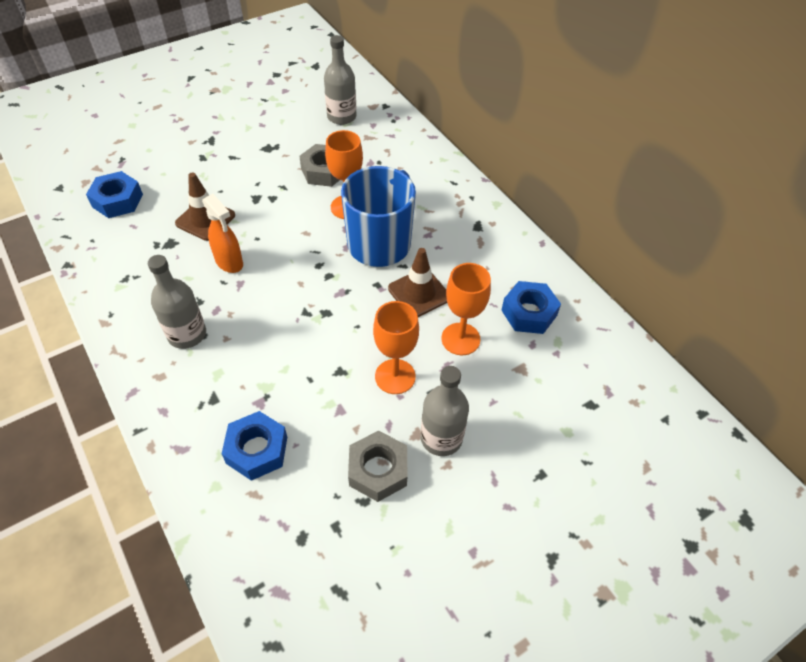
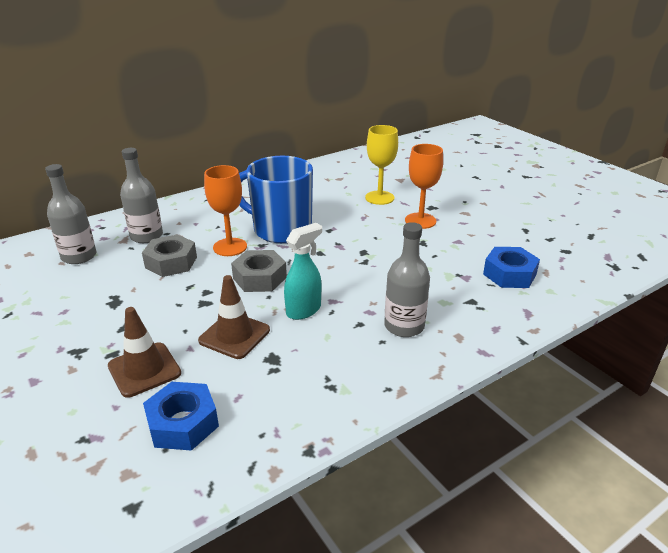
camera: 90 degrees left, 20 degrees down
(229, 262) = (304, 310): orange spray bottle -> turquoise spray bottle
(378, 470) = (500, 225): grey nut -> grey nut (260, 278)
(419, 293) = (337, 213): brown traffic cone -> brown traffic cone (144, 369)
(441, 438) = (464, 204): grey bottle -> grey bottle (146, 236)
(460, 339) = (379, 198): orange goblet -> yellow goblet
(529, 313) = (351, 175): blue nut -> none

